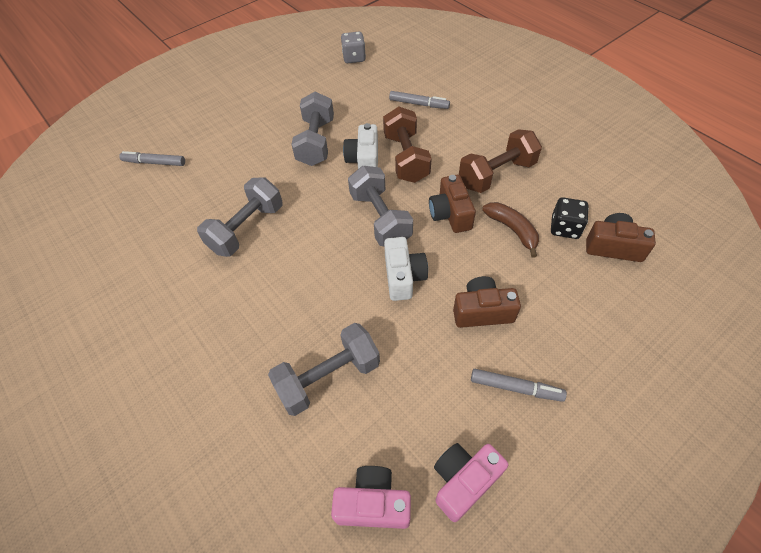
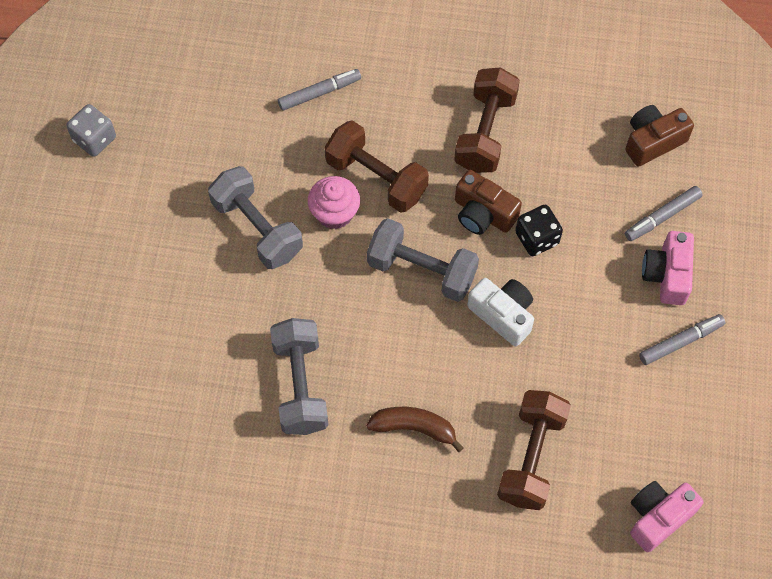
camera: 45 degrees left, 10 degrees up
(154, 163) = (97, 393): grey marker -> grey marker (662, 217)
(328, 377) = (531, 457): grey dumbbell -> brown dumbbell
(354, 58) = (170, 73): grey dice -> grey dice (94, 139)
(364, 160) = (334, 213): white camera -> pink cupcake
(464, 481) = (704, 446): pink camera -> pink camera (667, 275)
(482, 311) = (599, 294): brown camera -> none
(512, 230) = (554, 188): brown banana -> brown banana (414, 428)
(565, 228) = (597, 151): black dice -> black dice (537, 238)

